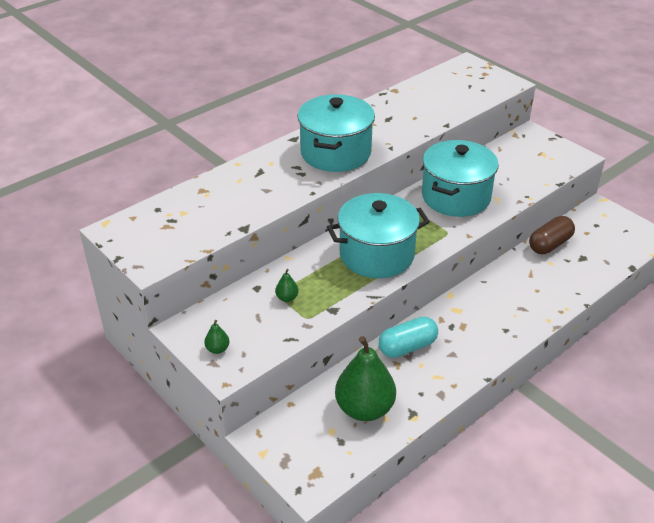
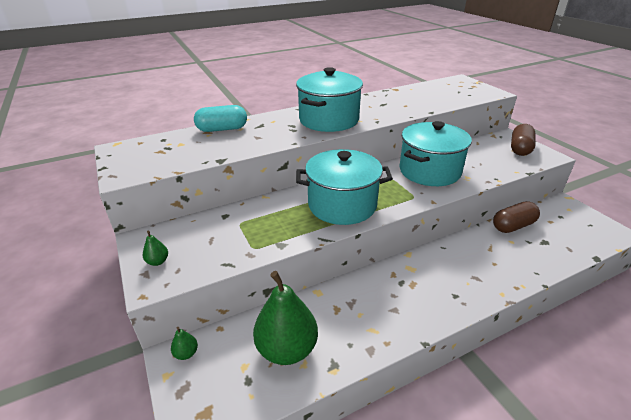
camera: 15 degrees right, 5 degrees down
(287, 298) = (245, 228): green pear -> green pear (186, 353)
(407, 347) = (352, 294): turquoise capsule -> turquoise capsule (222, 129)
(546, 151) = (520, 149): none -> brown capsule

